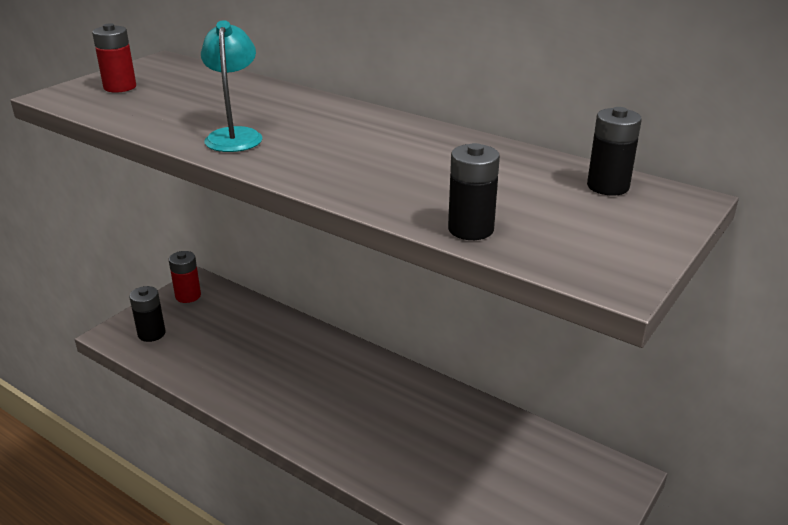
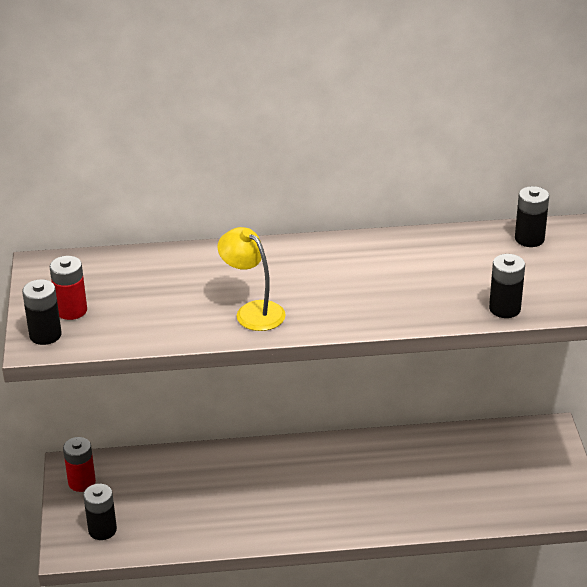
camera: 40 degrees left, 5 degrees up
(73, 93) = (45, 335): none -> black battery
(235, 135) = (253, 311): turquoise lamp -> yellow lamp

